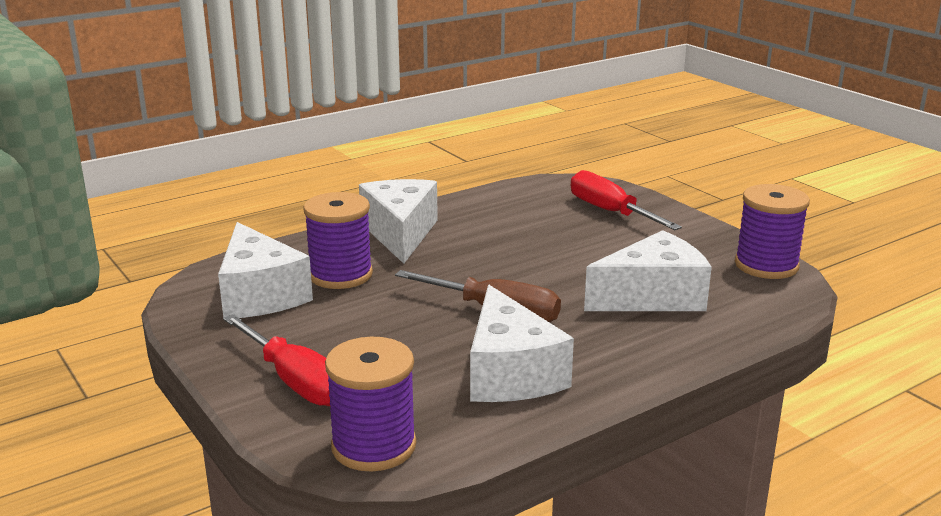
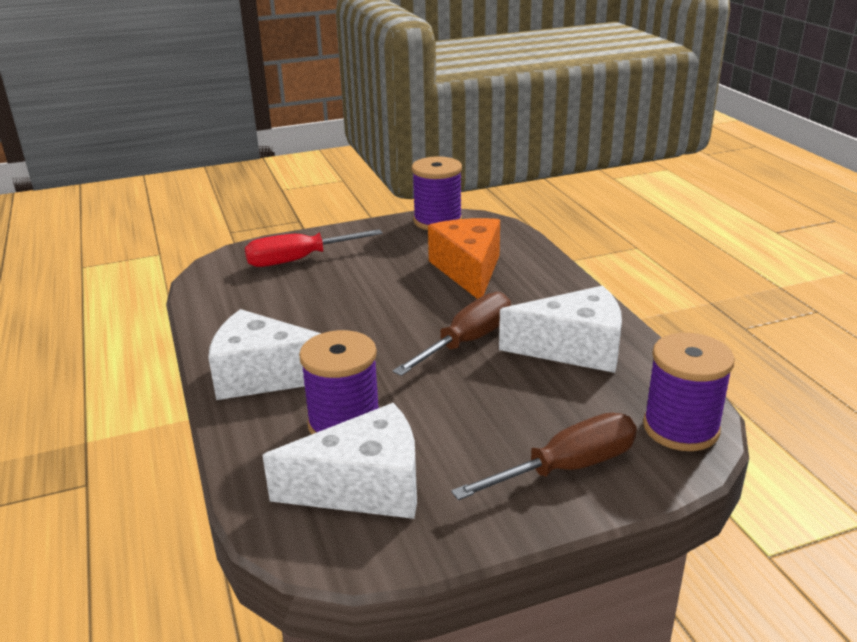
camera: 75 degrees left, 5 degrees up
(295, 381) = (566, 468): red screwdriver -> brown screwdriver
(652, 297) = (468, 270): white cheese -> orange cheese

